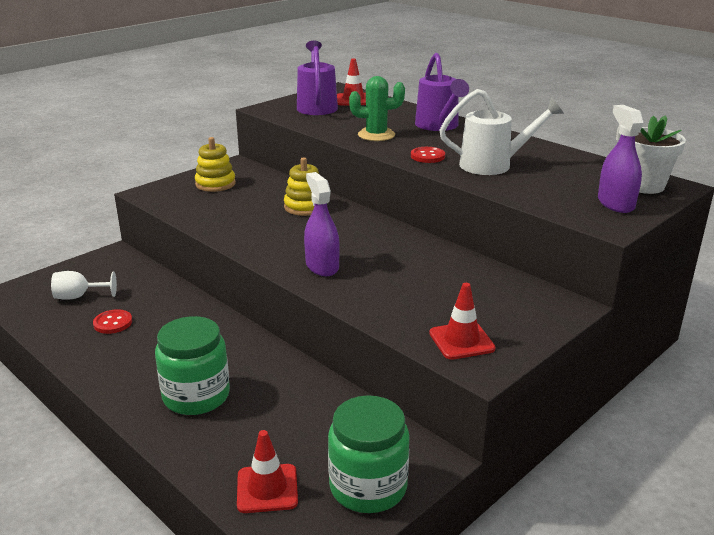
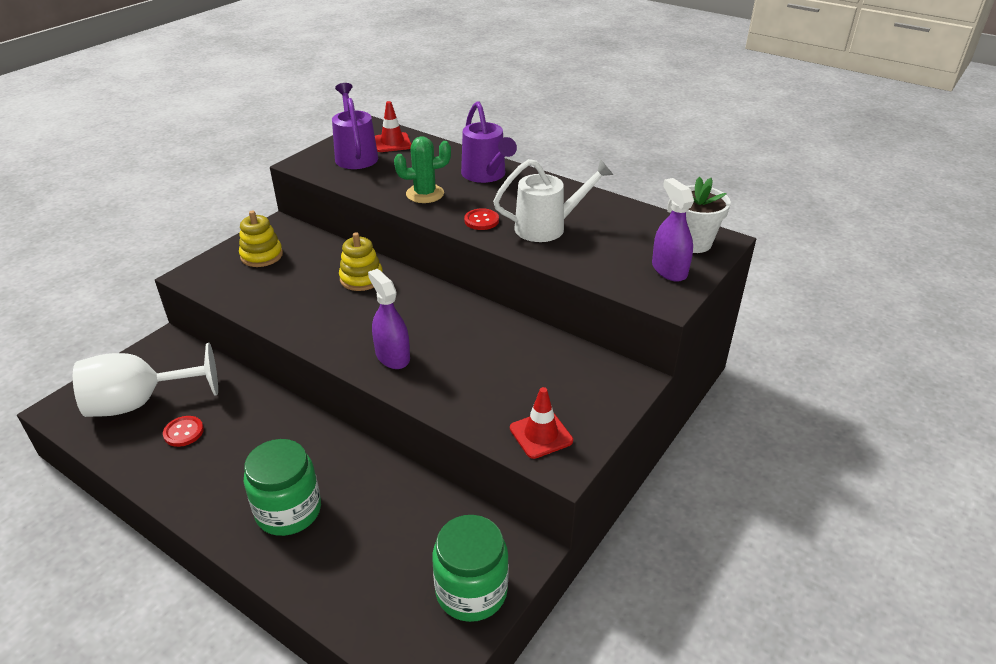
camera: 10 degrees left, 10 degrees up
(79, 296) = (139, 403): white goblet -> white goblet, size x2.05
(267, 488) = (378, 608): red traffic cone -> none

